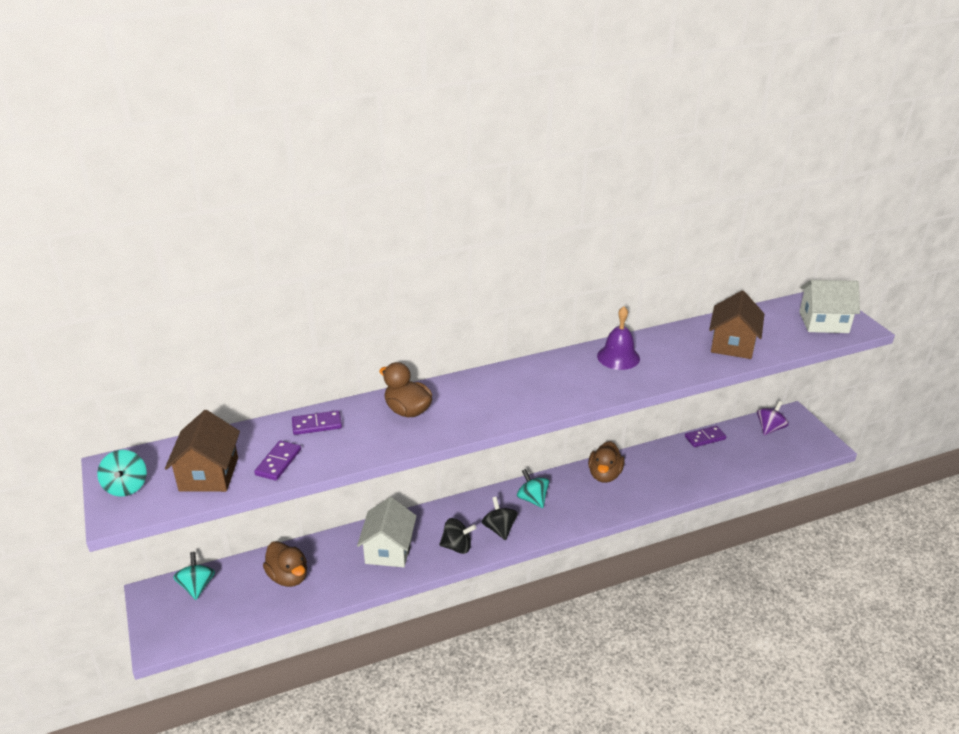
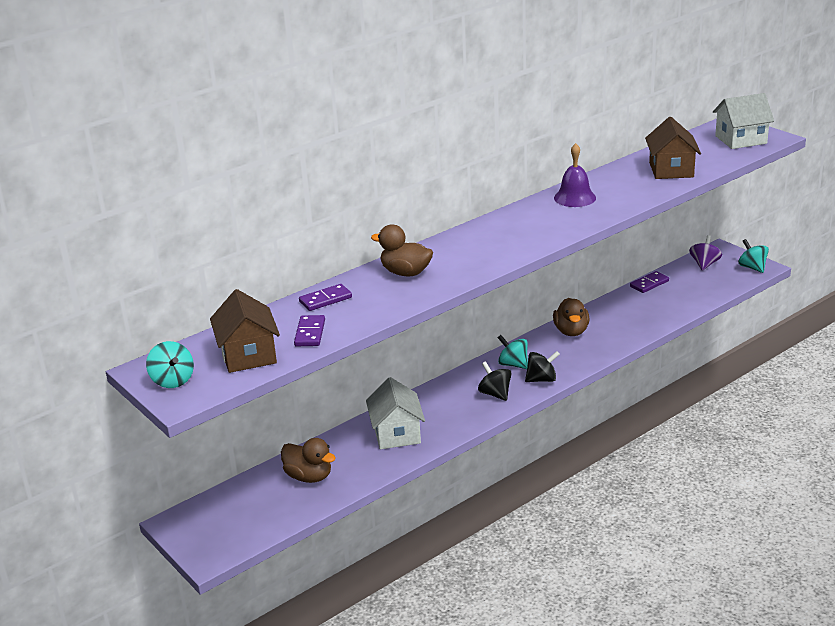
camera: 15 degrees left, 5 degrees down
(197, 586) = (219, 505): turquoise spinning top -> turquoise spinning top (752, 267)
(457, 546) = (462, 416): black spinning top -> black spinning top (541, 379)

